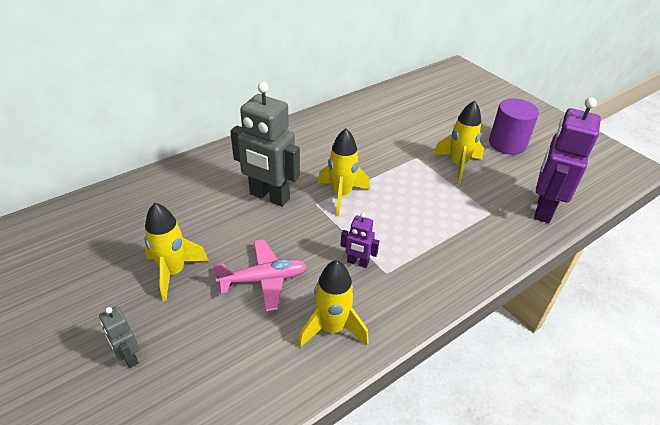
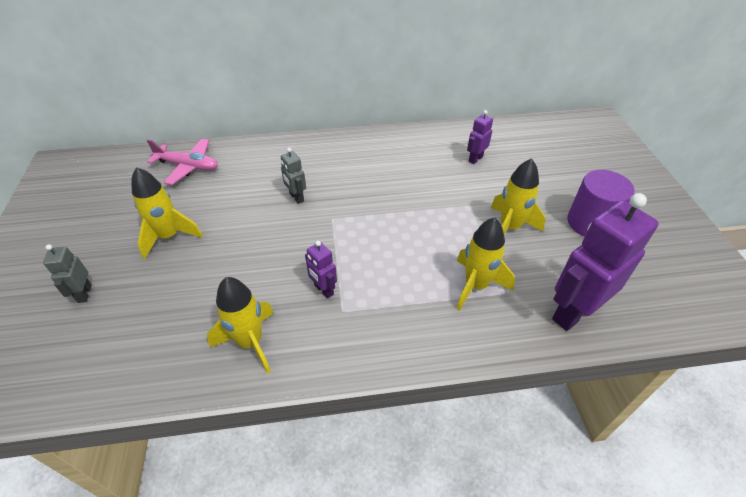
camera: 30 degrees right, 5 degrees up
(263, 279) = (231, 272): pink plane -> pink plane (188, 166)
(269, 197) = (296, 197): grey robot -> grey robot, size x0.47
(341, 195) = (362, 218): yellow rocket -> yellow rocket (476, 285)
(392, 120) = (475, 159): none -> purple robot

